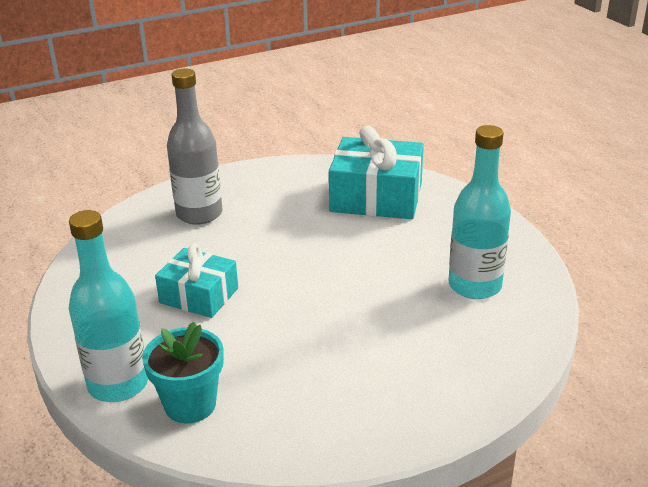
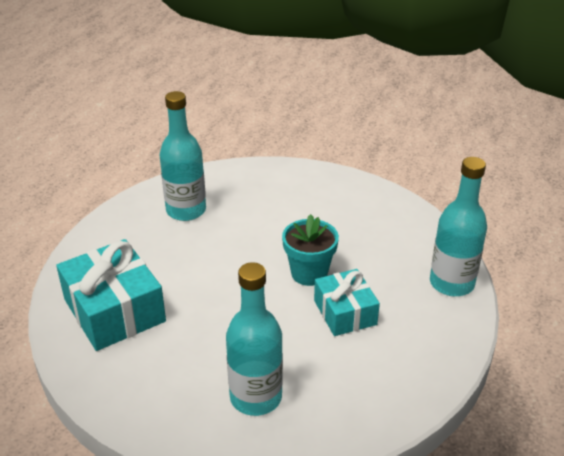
camera: 135 degrees left, 5 degrees up
(190, 405) = (420, 247): turquoise flower pot -> turquoise flower pot (309, 273)
(199, 214) = (256, 397): grey bottle -> turquoise bottle

